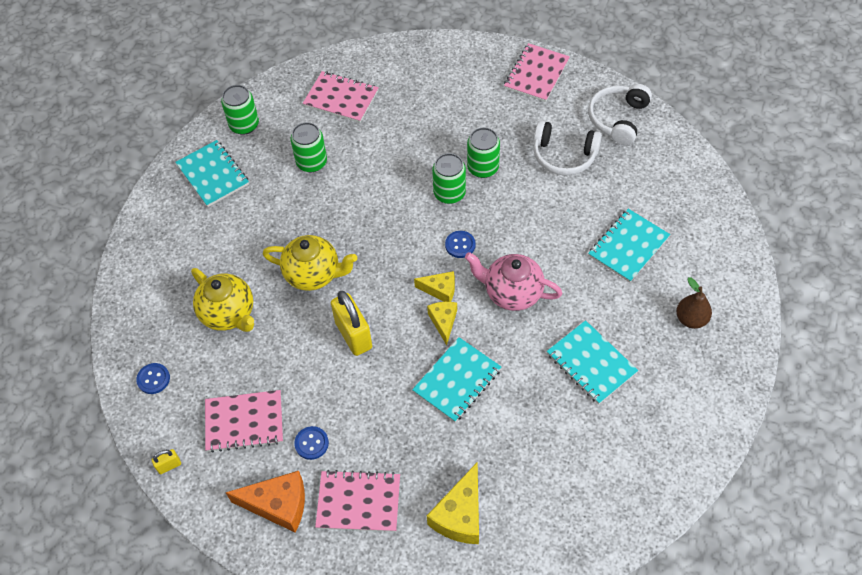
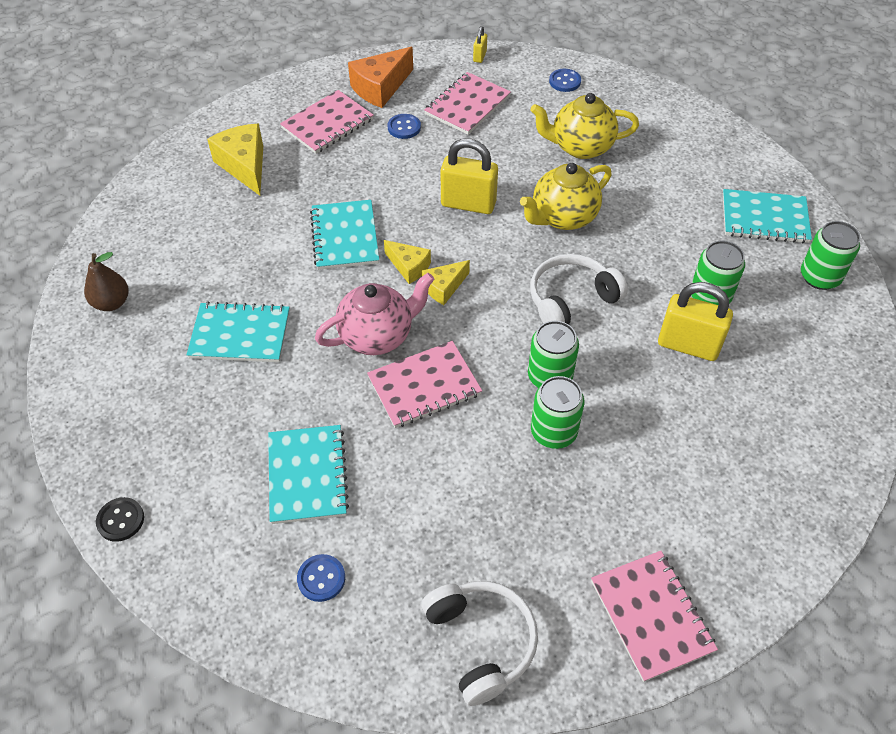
camera: 130 degrees right, 5 degrees down
(341, 98) = (790, 379): pink notebook -> pink notebook (424, 386)
(361, 150) = (688, 345): none -> yellow padlock
(460, 245) = (475, 338): blue button -> blue button (321, 578)
(564, 156) = (488, 525): white headphones -> white headphones (571, 299)
(691, 319) = (172, 451): brown pear -> brown pear (112, 303)
(747, 302) = (120, 520): none -> black button

